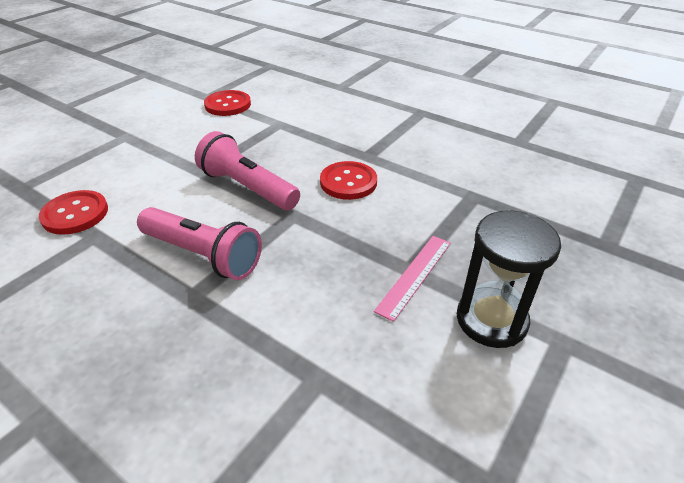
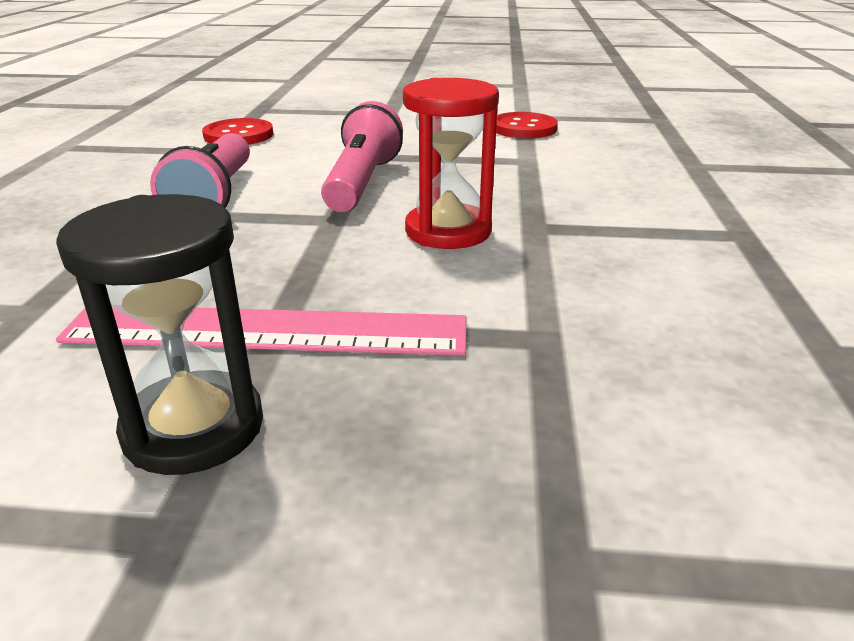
camera: 60 degrees right, 10 degrees down
(348, 182) = (448, 231): red button -> red hourglass
(415, 275) = (267, 331): pink ruler -> pink ruler, size x1.78

